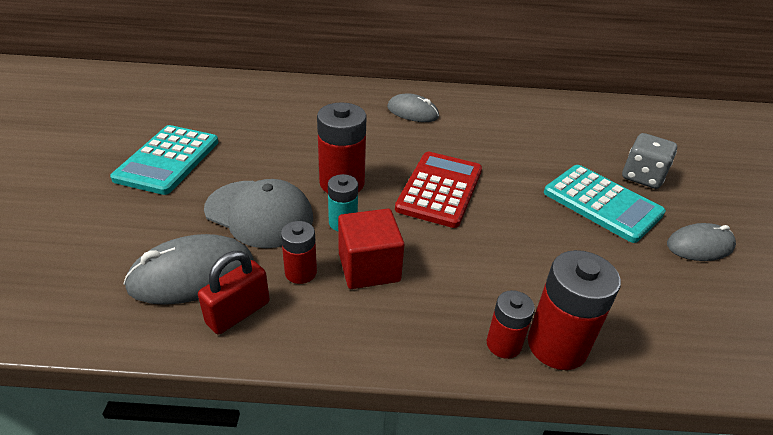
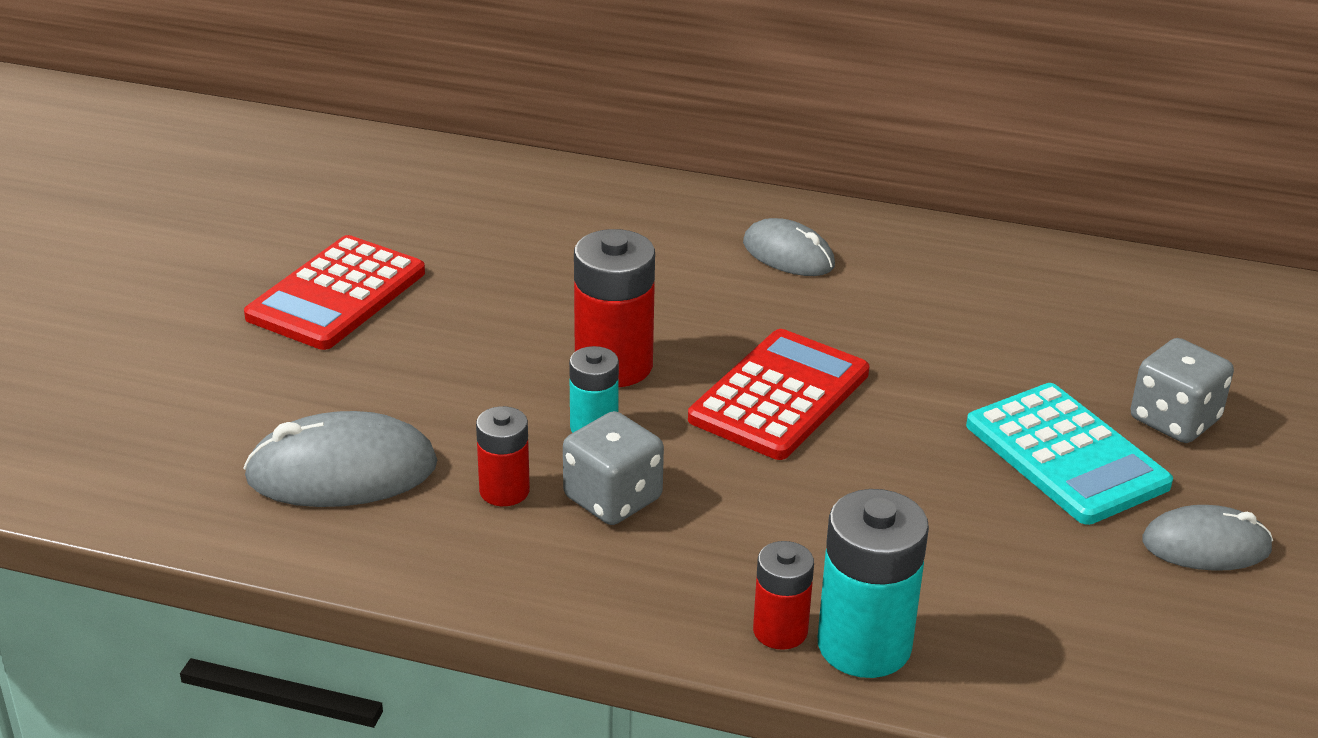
camera: 15 degrees right, 5 degrees down
(167, 160) = (336, 295): turquoise calculator -> red calculator
(238, 313) = (397, 531): red padlock -> none
(259, 214) = (464, 397): grey cap -> none
(369, 267) = (613, 498): red cube -> grey dice
(557, 345) = (864, 645): red battery -> turquoise battery

